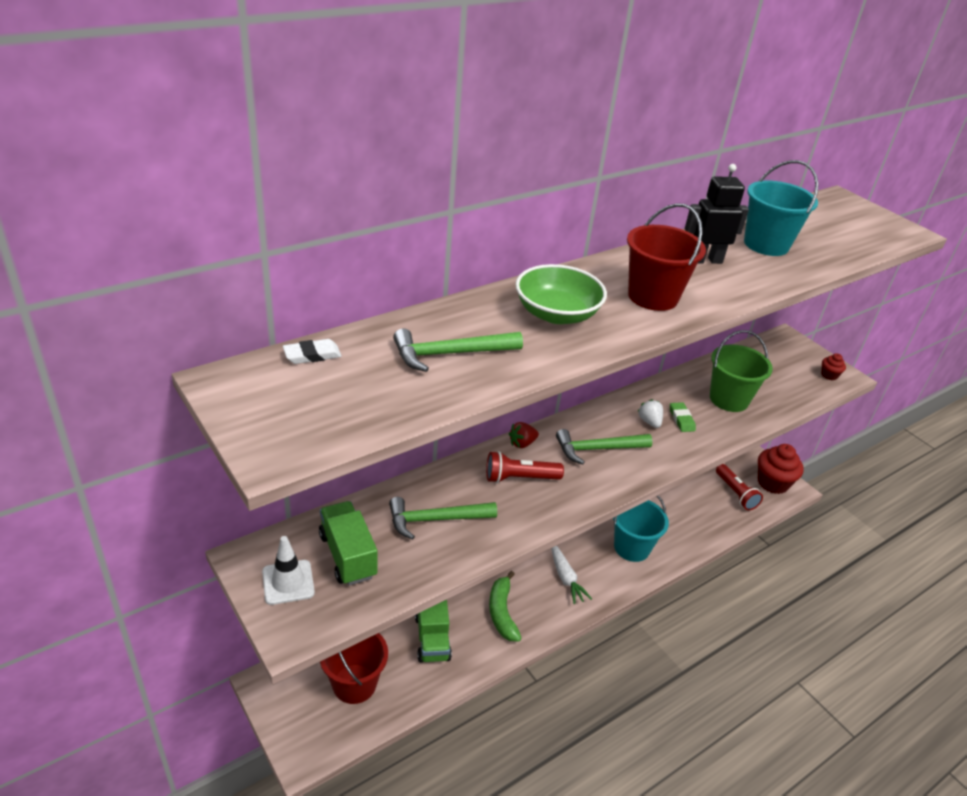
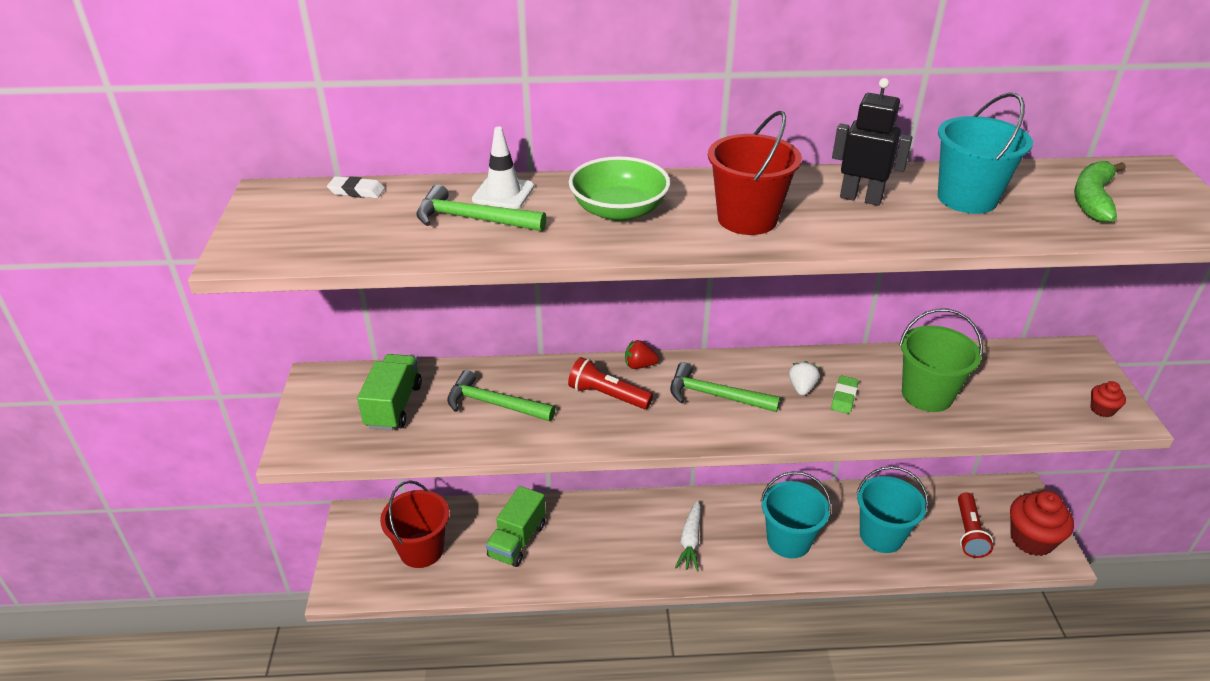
camera: 35 degrees right, 0 degrees up
(288, 582) = (329, 409): white traffic cone -> white traffic cone (503, 193)
(502, 612) = (600, 546): green banana -> green banana (1092, 199)
(686, 517) = (881, 535): none -> turquoise bucket

